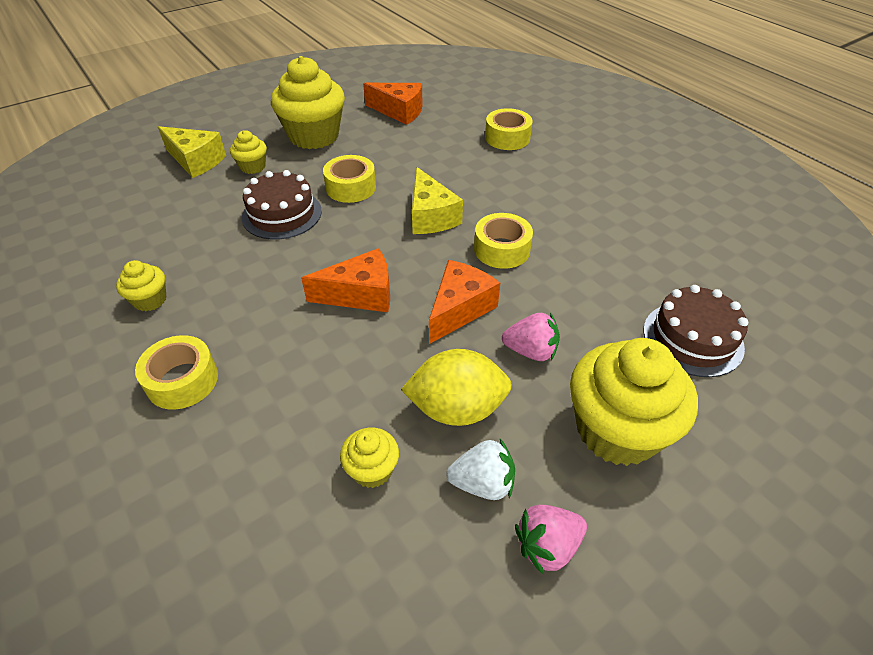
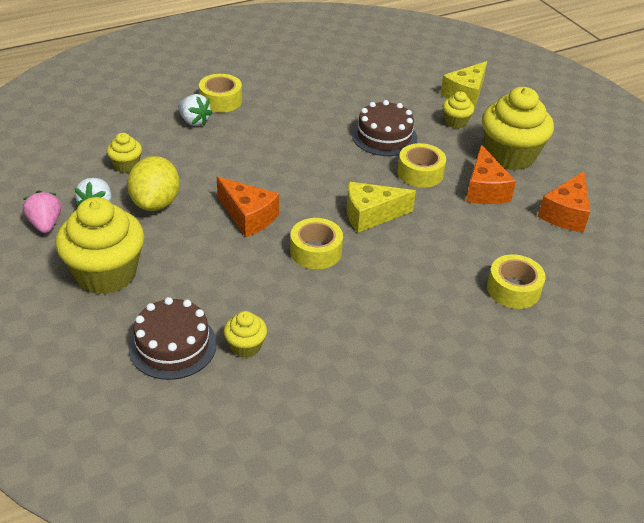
camera: 95 degrees right, 5 degrees down
(150, 300) = (296, 85): yellow cupcake -> yellow cupcake (245, 346)
(243, 404) = (194, 121): none -> white strawberry
(360, 294) = (278, 170): orange cheese -> orange cheese (485, 189)
(531, 351) = (193, 246): pink strawberry -> none

